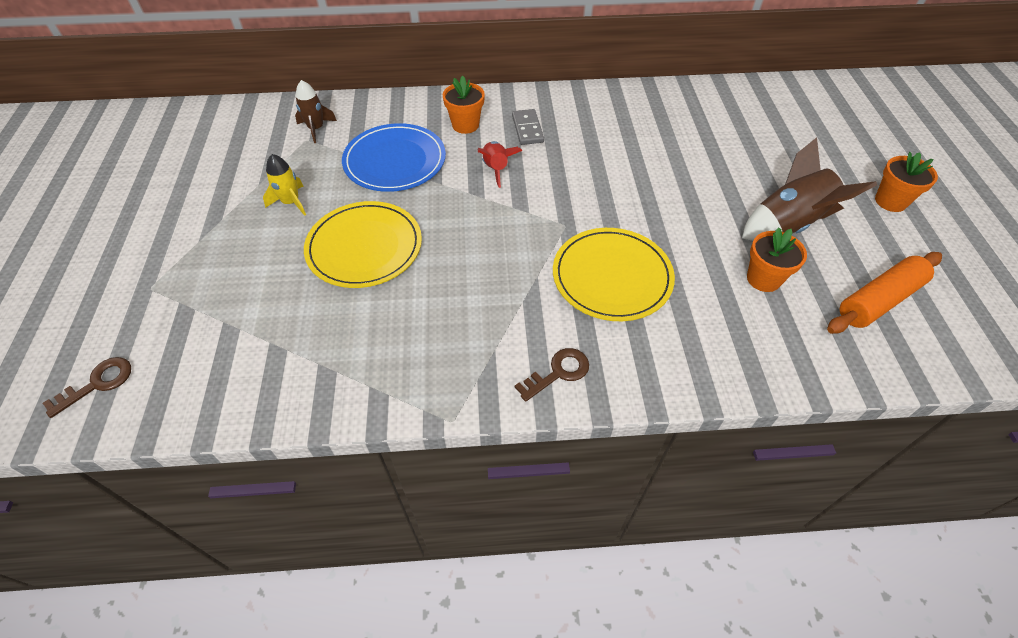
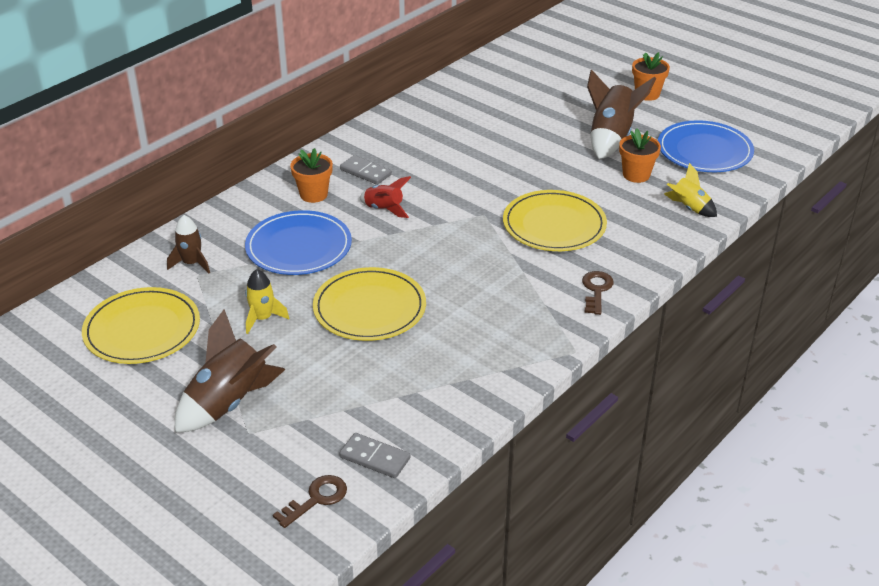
camera: 45 degrees left, 15 degrees down
(97, 383) = (316, 499): brown key -> brown key turned 45 degrees clockwise
(176, 254) = (229, 403): none -> brown rocket
(177, 384) = (374, 458): none -> grey domino
(220, 158) = (142, 330): none -> yellow plate
(773, 353) = (689, 208): none -> yellow rocket
(878, 300) = (704, 151): orange rolling pin -> blue plate

